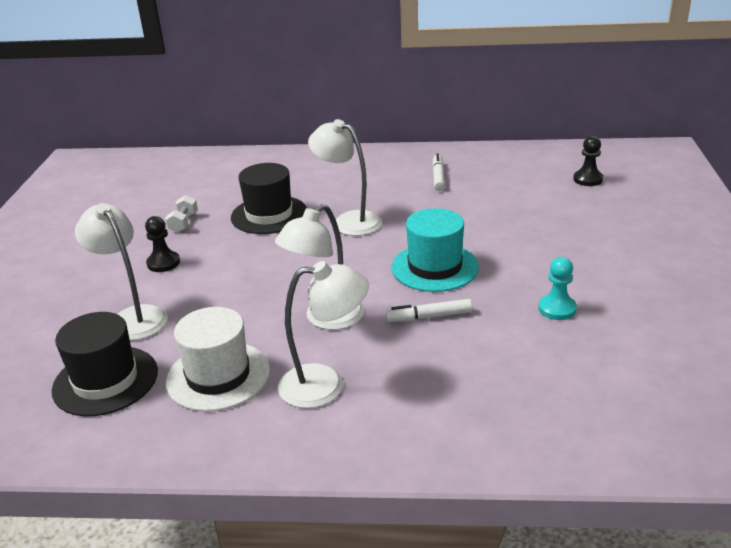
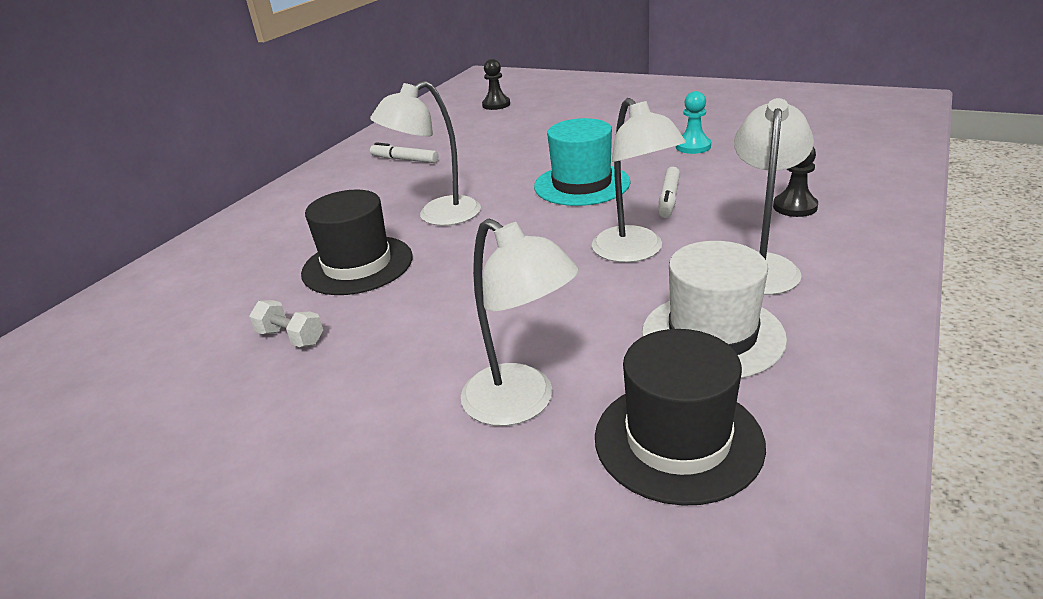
camera: 65 degrees left, 0 degrees up
(133, 317) = (521, 404): white lamp -> white lamp turned 120 degrees counterclockwise
(163, 263) = (390, 364): black pawn -> black pawn (795, 207)

